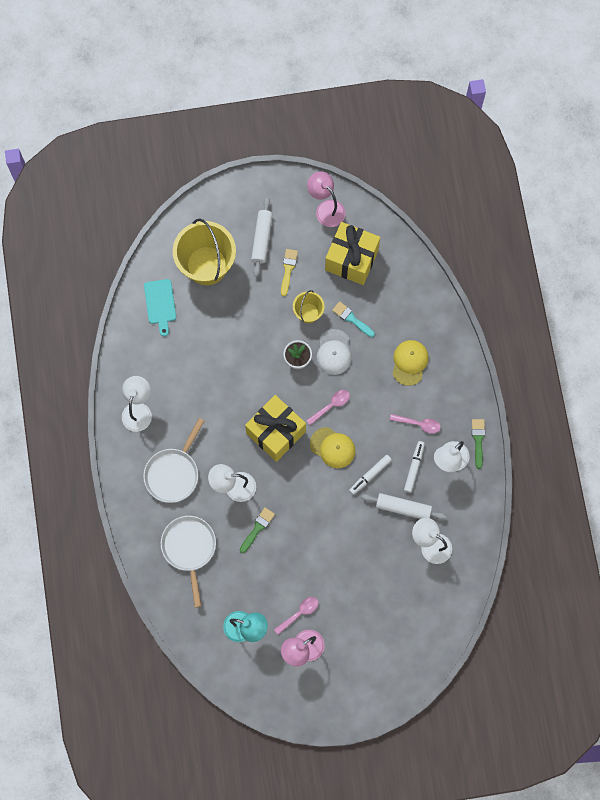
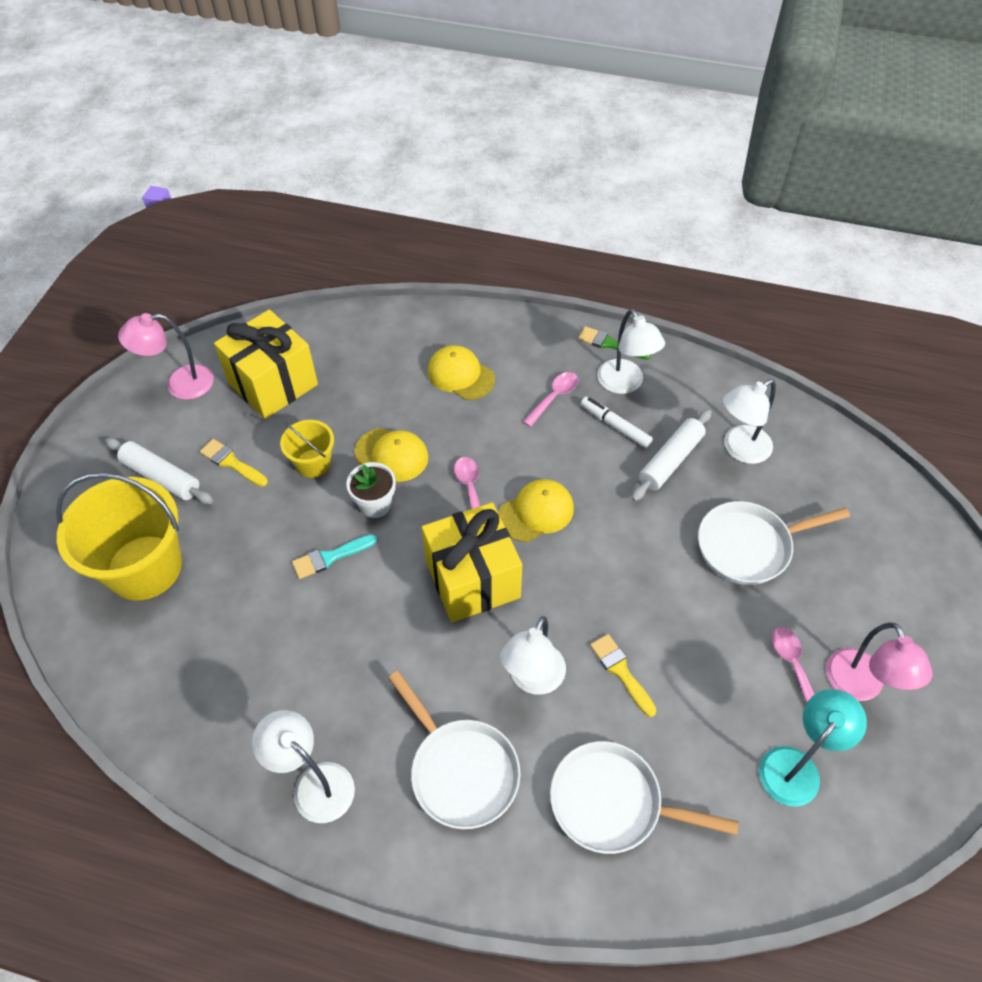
camera: 65 degrees left, 20 degrees down
(160, 304) = (155, 664): turquoise cutting board -> none
(257, 528) = (621, 672): green brush -> yellow brush
(334, 352) = (392, 455): white cap -> yellow cap
(352, 319) = (357, 415): turquoise brush -> turquoise brush (330, 557)
(364, 570) = (749, 546): none -> white pan
(370, 475) = (602, 482): white marker -> none

